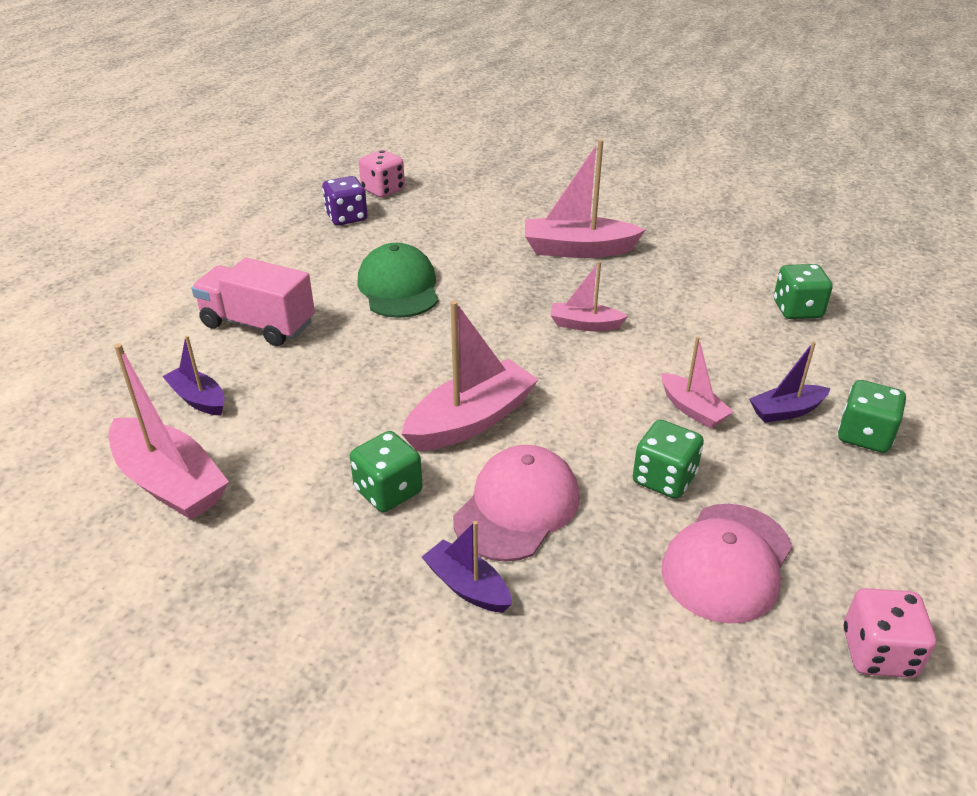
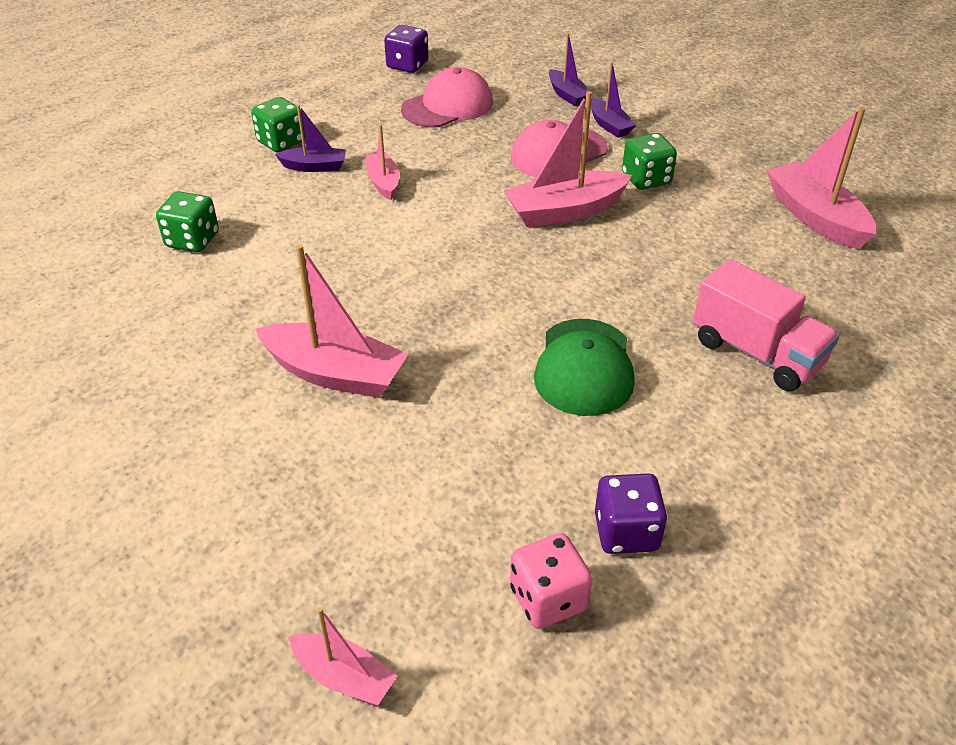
camera: 160 degrees left, 5 degrees up
(198, 399) = (807, 280): purple boat -> purple boat (567, 95)
(585, 325) = (408, 272): pink boat -> pink boat (344, 677)
(664, 479) = (447, 148): green dice -> none
(878, 653) = (407, 65): pink dice -> purple dice

